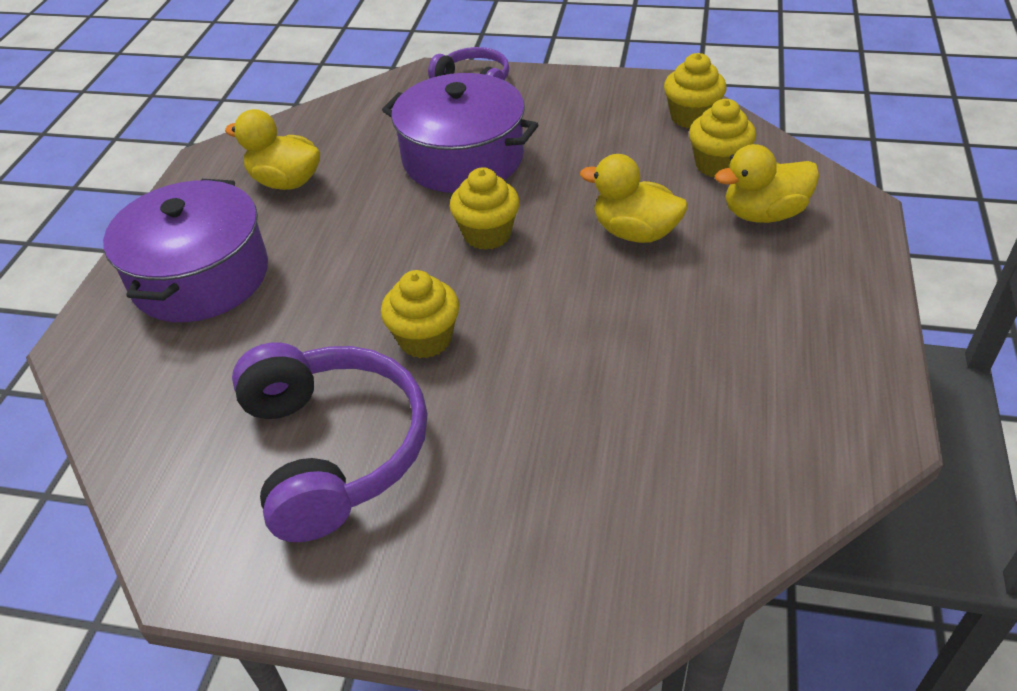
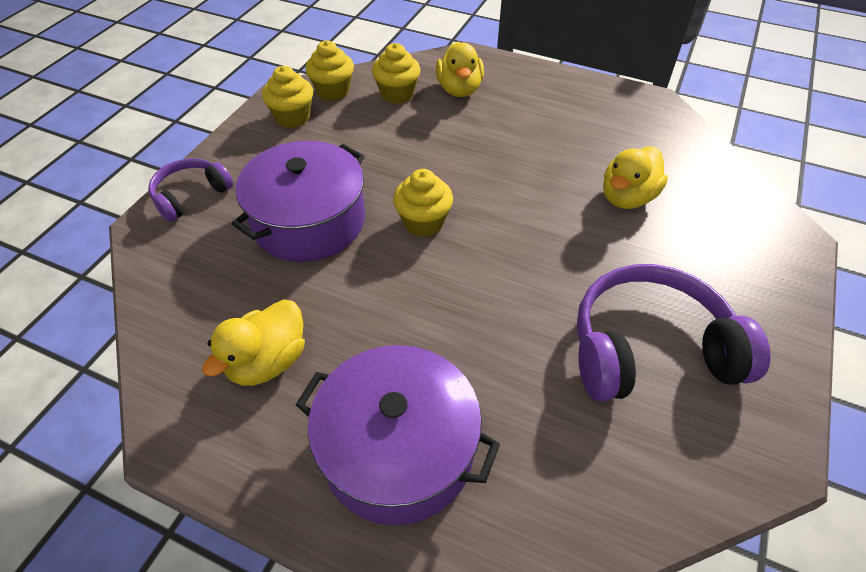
camera: 80 degrees left, 5 degrees up
(425, 339) = (538, 278): yellow cupcake -> yellow cupcake (293, 117)
(635, 232) = (454, 146): yellow duck -> yellow duck (627, 197)

